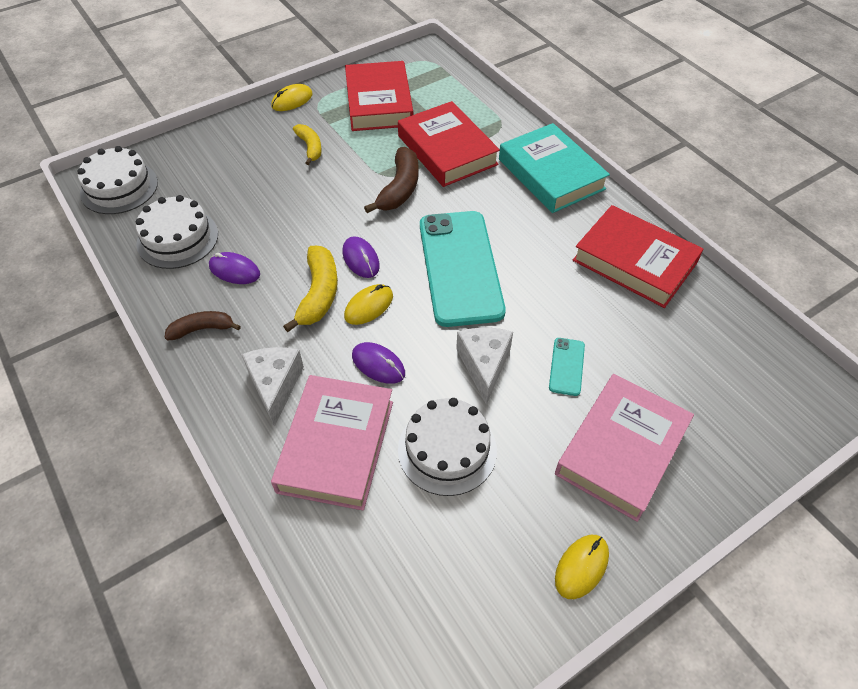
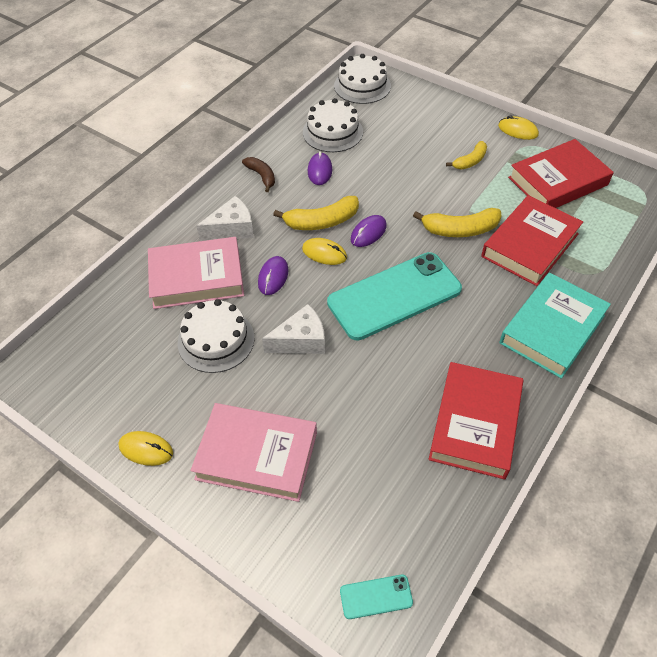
camera: 70 degrees right, 0 degrees up
(400, 188) = (460, 230): brown banana -> yellow banana
(567, 366) = (324, 397): turquoise phone -> turquoise phone (376, 597)

